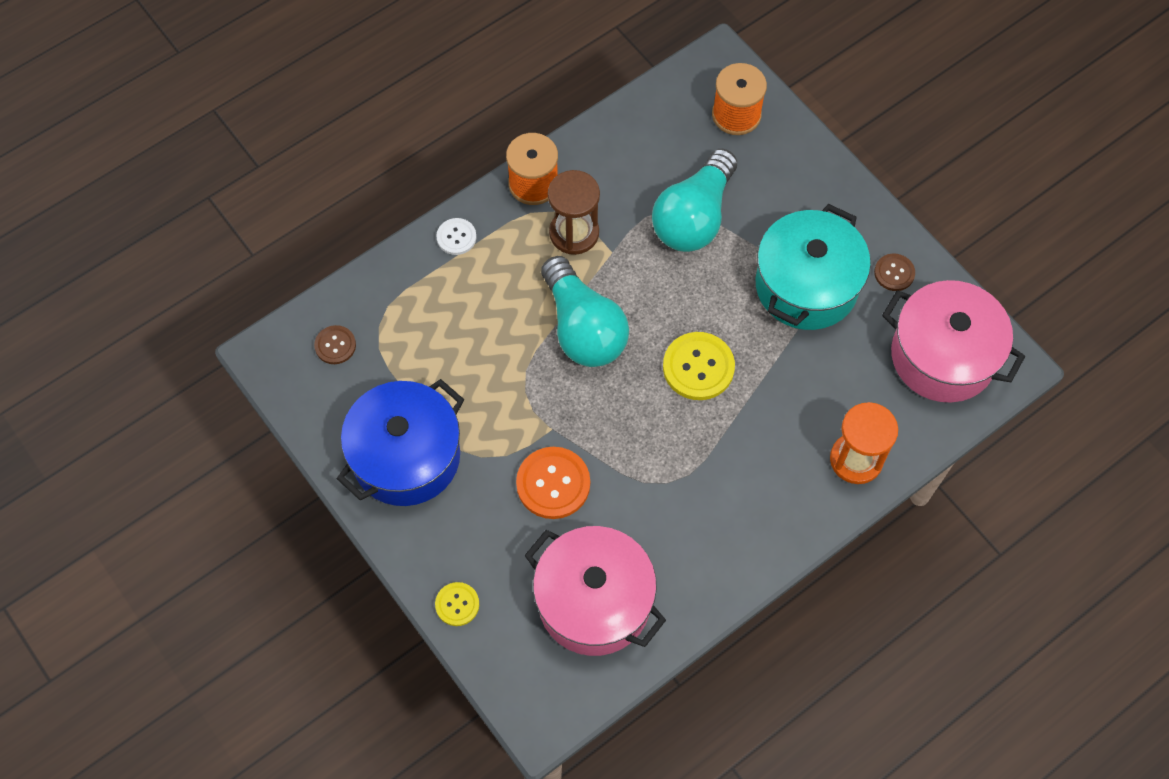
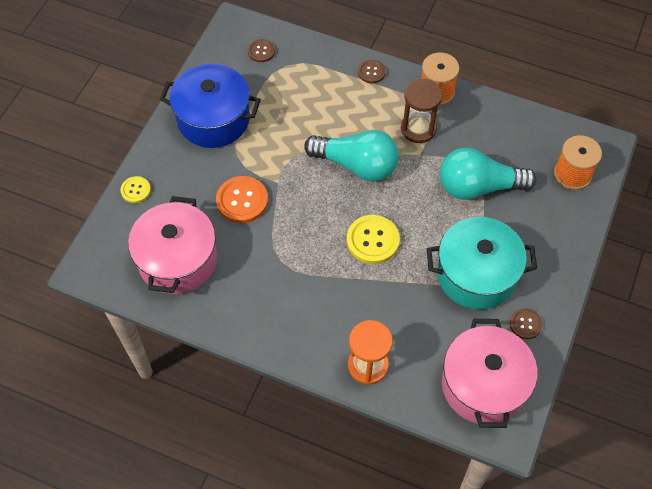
camera: 60 degrees right, 5 degrees down
(456, 237) = (371, 72): white button -> brown button
(583, 328) = (356, 165): turquoise light bulb -> turquoise light bulb turned 105 degrees counterclockwise

